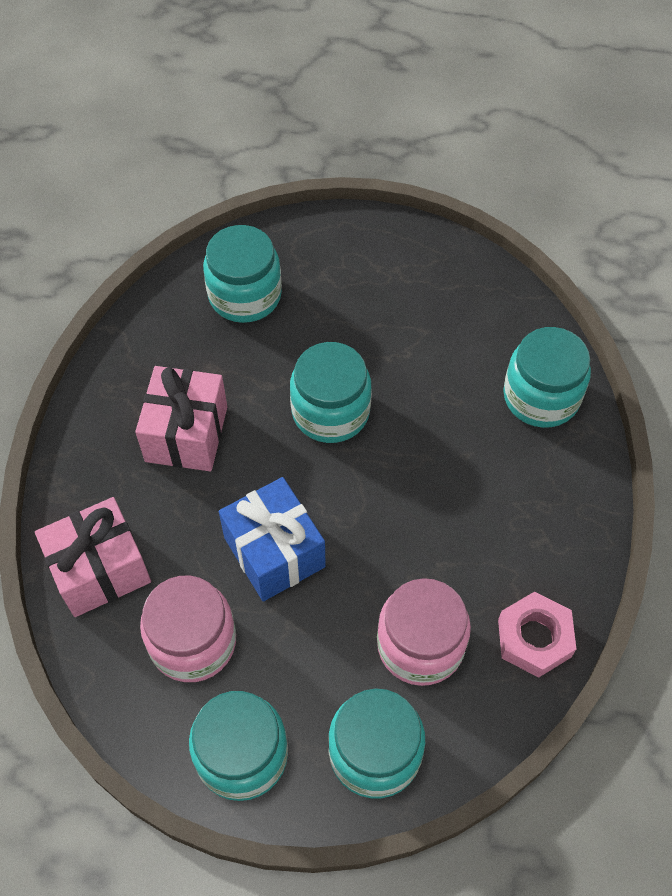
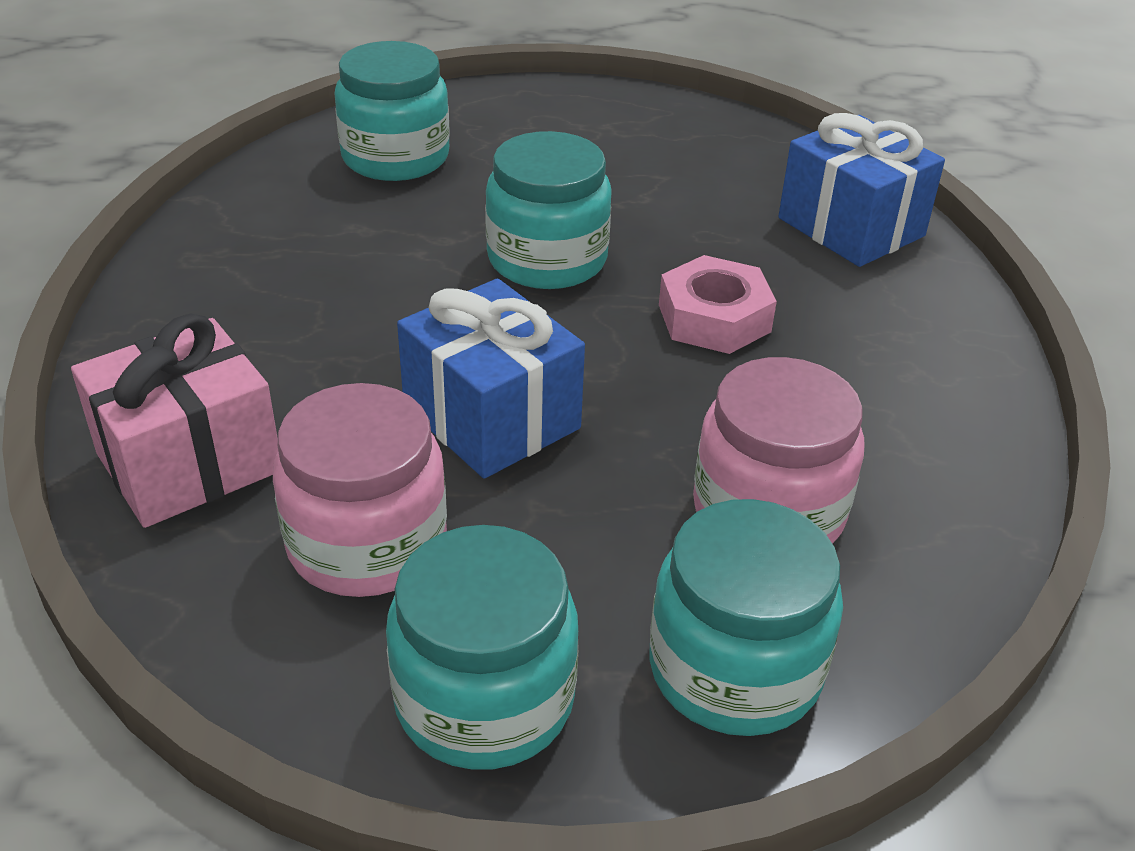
camera: 10 degrees left, 20 degrees down
(186, 434) = (325, 296): pink gift -> none
(534, 638) = (953, 486): pink nut -> pink nut (714, 318)
(541, 396) = (851, 227): turquoise jar -> blue gift

